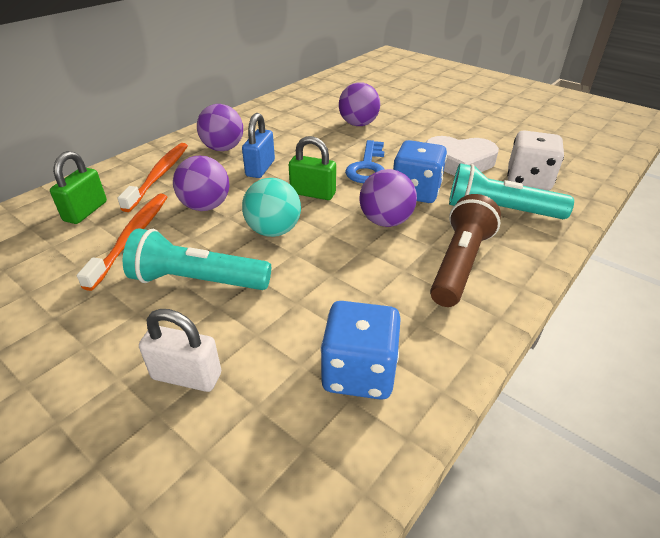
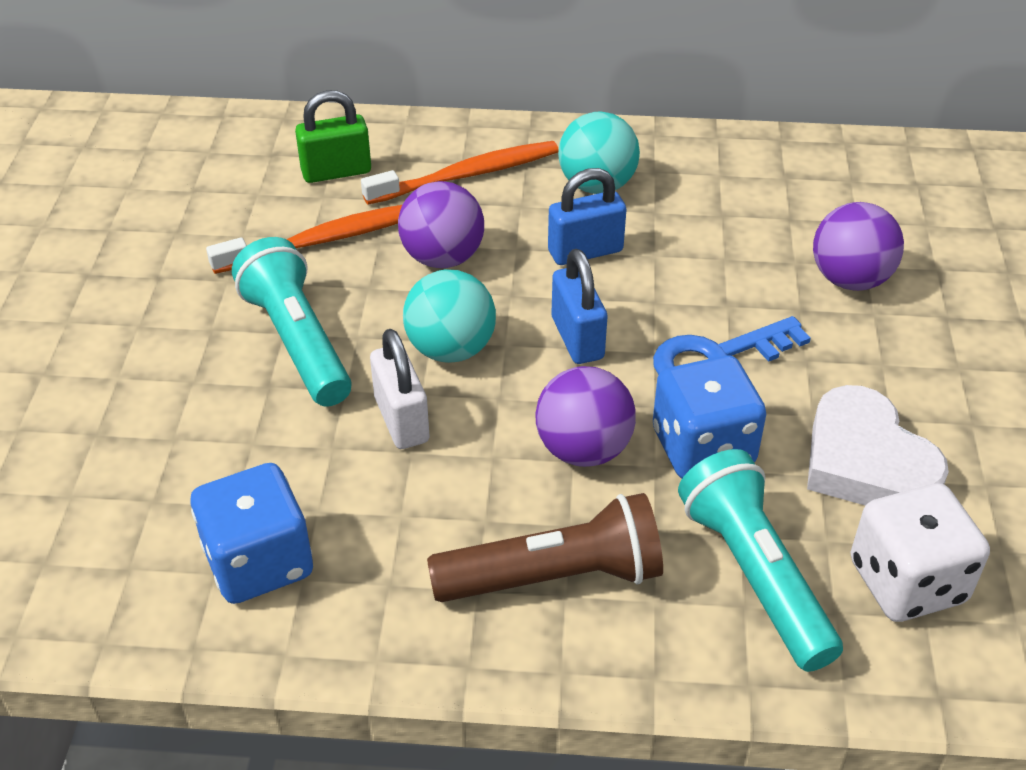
camera: 55 degrees right, 5 degrees up
(187, 376) = (154, 424): white padlock -> white padlock (402, 420)
(223, 148) = (597, 185): purple ball -> turquoise ball
(313, 193) = (577, 338): green padlock -> blue padlock

